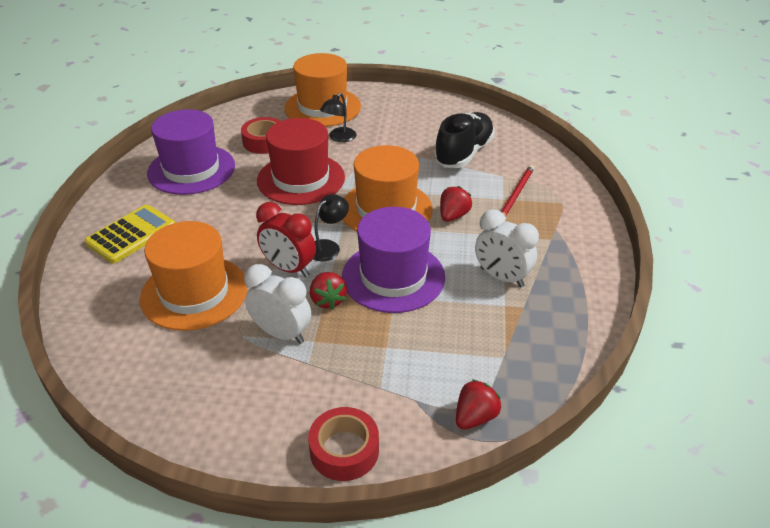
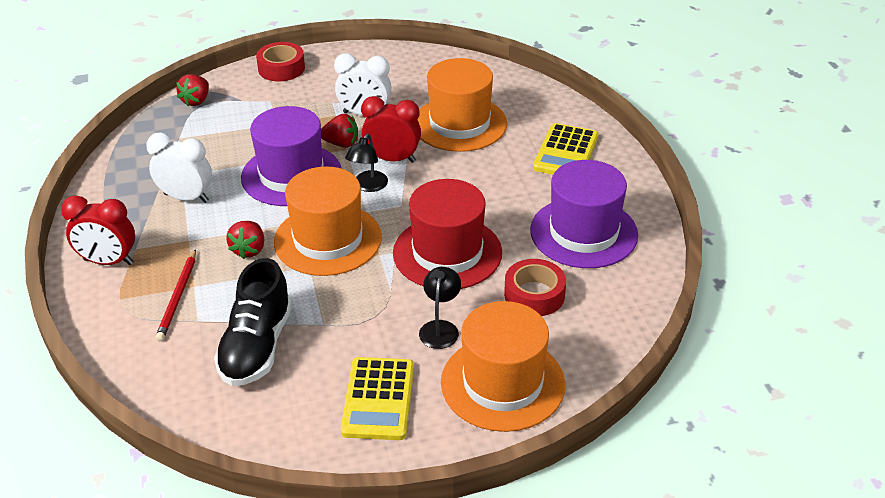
camera: 160 degrees right, 0 degrees up
(328, 300) = (341, 144): red strawberry -> red strawberry turned 135 degrees clockwise
(398, 115) = (378, 399): none -> yellow calculator
(574, 233) = (108, 262): none -> red clock

